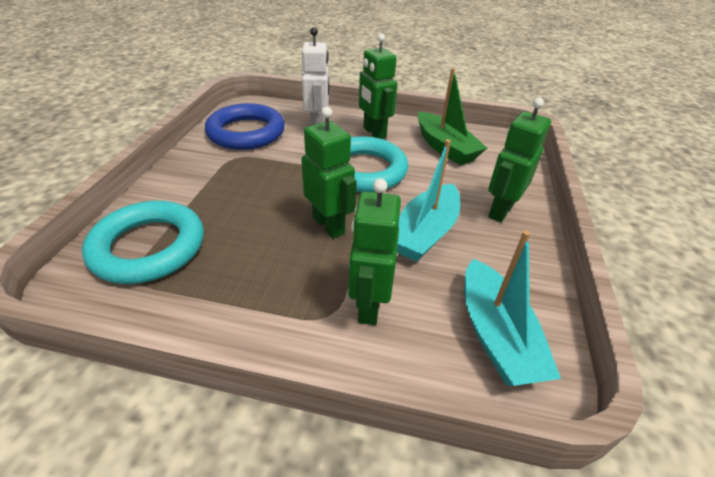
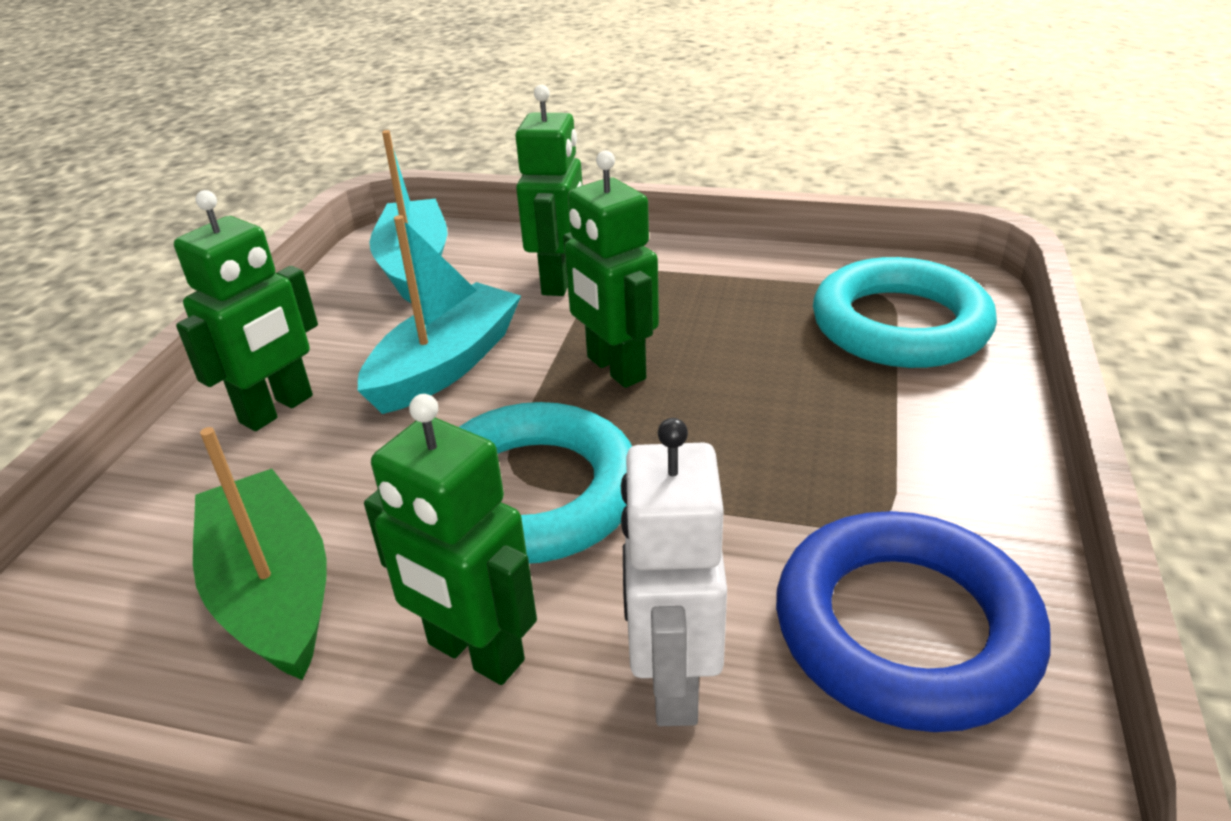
camera: 175 degrees left, 5 degrees down
(374, 133) = (475, 653): green robot -> green robot turned 150 degrees clockwise

